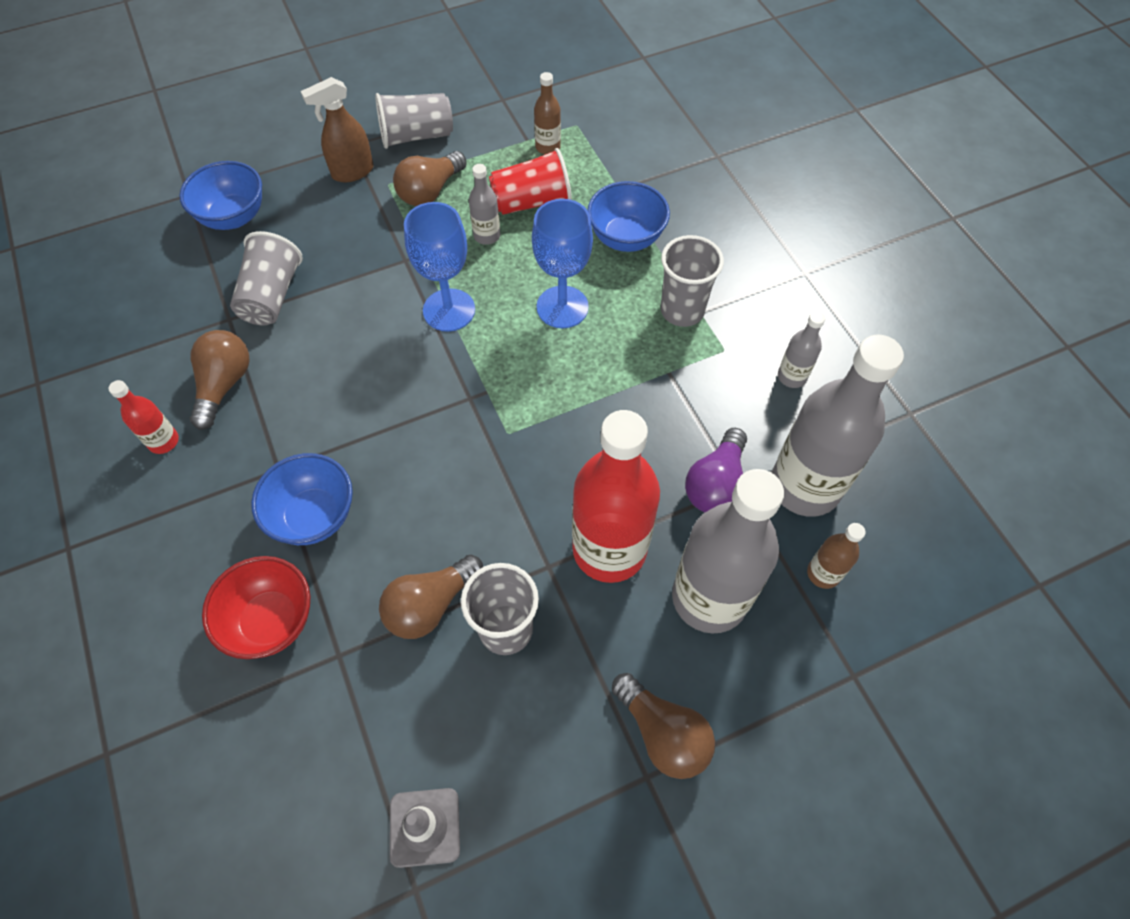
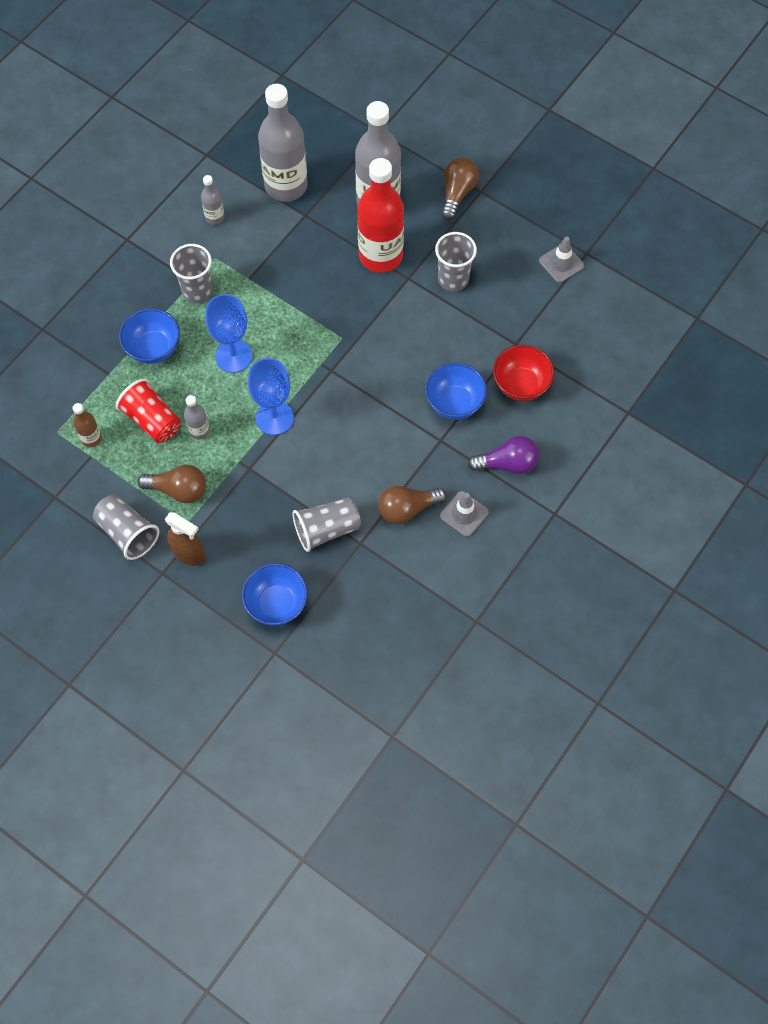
camera: 120 degrees left, 5 degrees up
(163, 441) = (464, 514): red bottle -> grey traffic cone
(430, 605) = (464, 319): brown light bulb -> none
(716, 484) = (310, 225): purple light bulb -> purple light bulb (507, 463)
(823, 573) = (333, 161): brown bottle -> none

